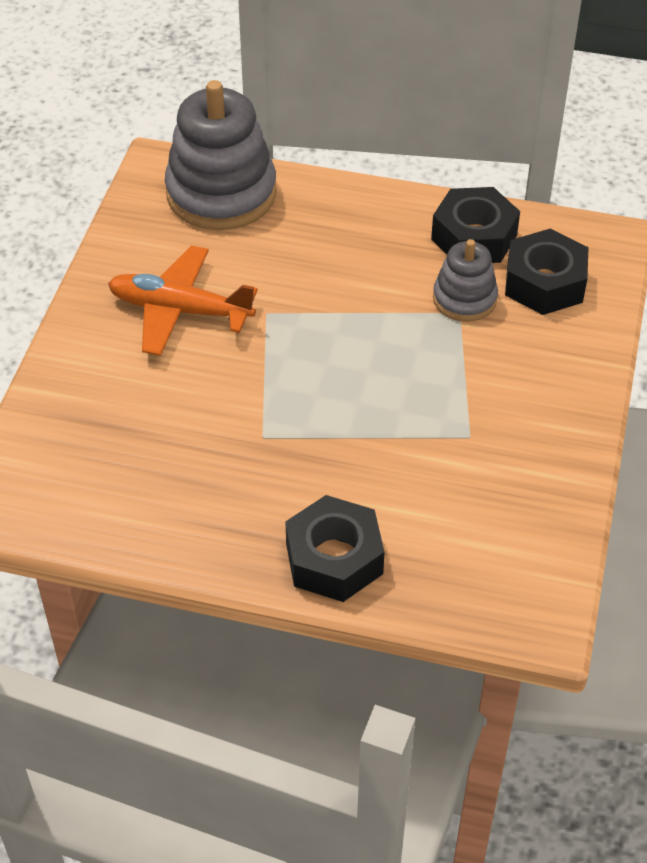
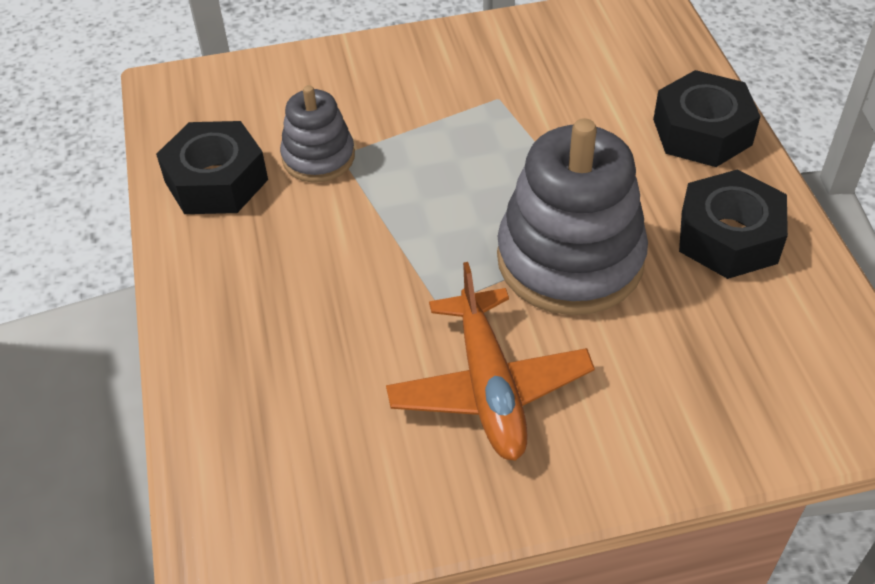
camera: 115 degrees left, 0 degrees up
(221, 193) = (251, 446): grey stacking toy -> grey stacking toy (570, 259)
(544, 283) = (261, 111): black nut -> black nut (728, 237)

